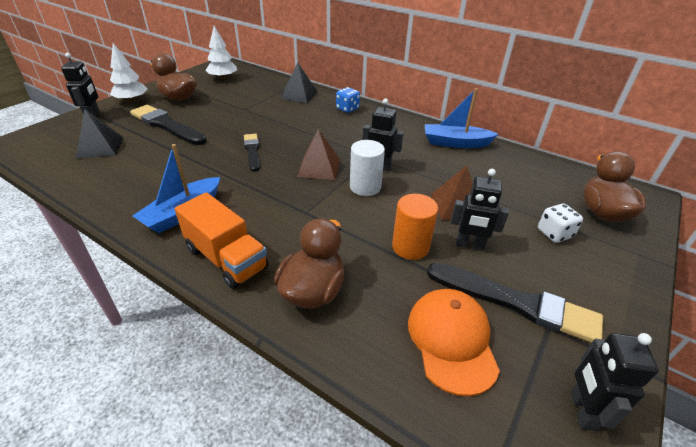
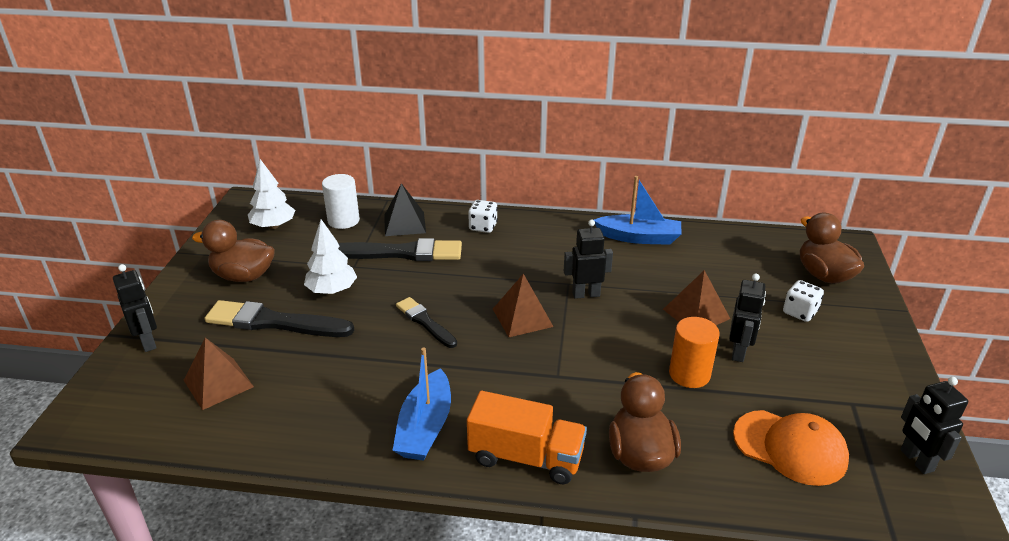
camera: 25 degrees left, 5 degrees down
(100, 147) = (218, 383): black pyramid -> brown pyramid
(132, 100) = (178, 300): white tree -> white tree (332, 290)
(347, 109) = (483, 227): blue dice -> white dice
(365, 187) = (592, 324): white cylinder -> white cylinder (343, 220)
(451, 340) = (790, 447): orange cap -> orange cap turned 150 degrees clockwise
(455, 143) = (639, 237): blue boat -> blue boat turned 150 degrees counterclockwise
(469, 245) = (739, 352): black robot -> black robot turned 60 degrees counterclockwise
(516, 303) = (815, 392): black brush -> black brush (401, 253)

